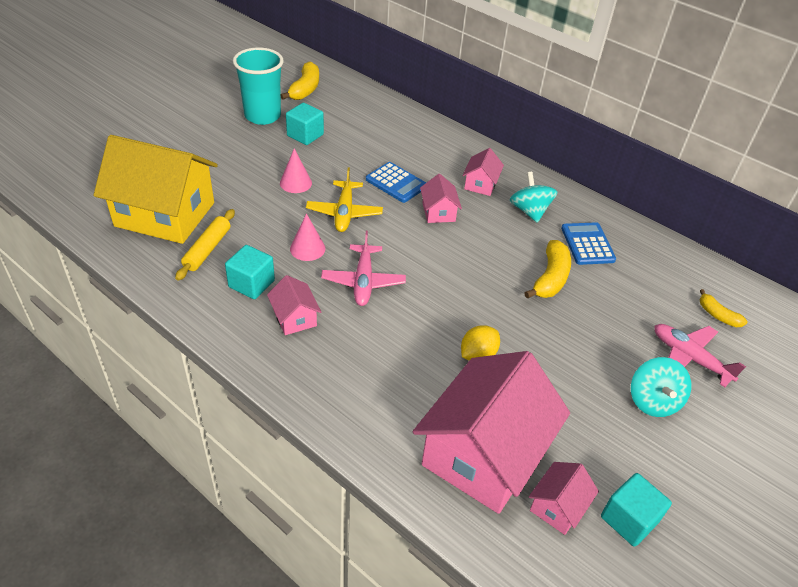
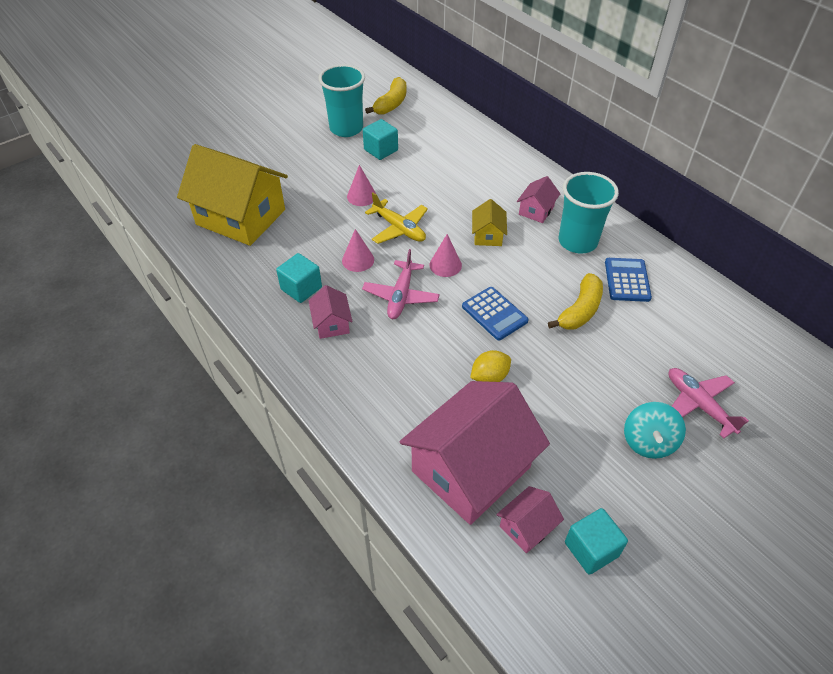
camera: 15 degrees right, 5 degrees up
(207, 249) = (270, 253): yellow rolling pin -> none
(344, 213) = (399, 228): yellow plane -> yellow plane turned 60 degrees counterclockwise
(396, 183) = (454, 203): blue calculator -> blue calculator (494, 314)
(402, 245) = (445, 265): none -> pink cone
(438, 212) = (488, 235): pink house -> yellow house
(529, 211) = (577, 241): turquoise spinning top -> turquoise cup
(717, 315) = (742, 365): yellow banana -> none

